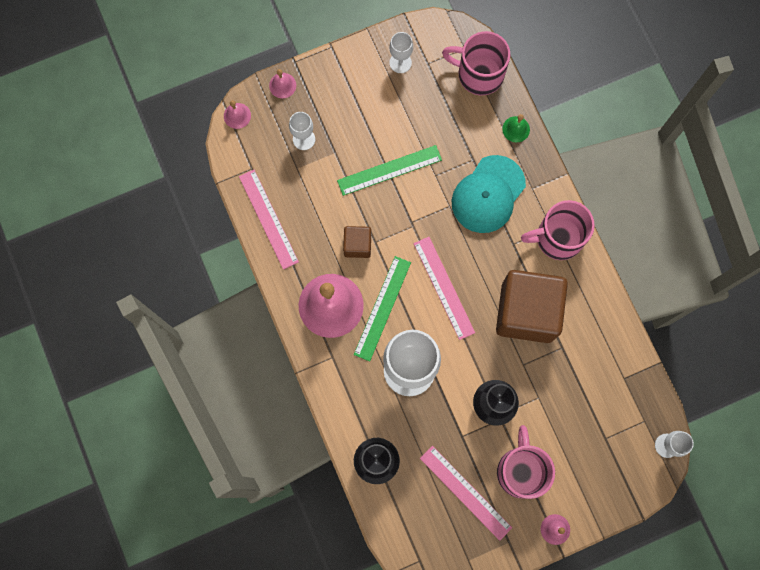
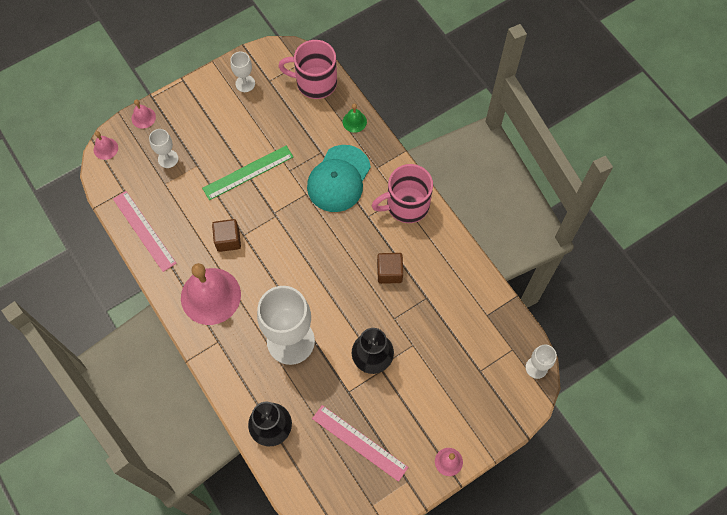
camera: 10 degrees left, 10 degrees down
(382, 308) = (258, 290): green ruler -> none
(444, 287) = (311, 263): pink ruler -> none
(521, 470) = (407, 413): pink mug -> none
(526, 312) = (389, 272): brown cube -> brown cube, size x0.46

